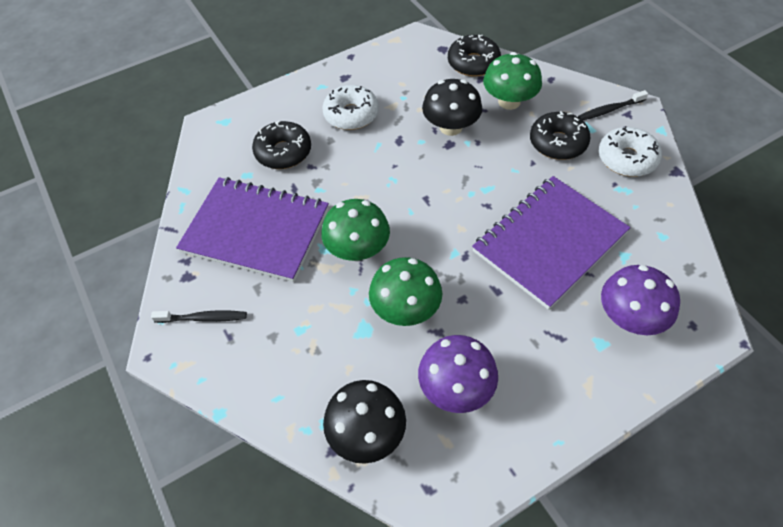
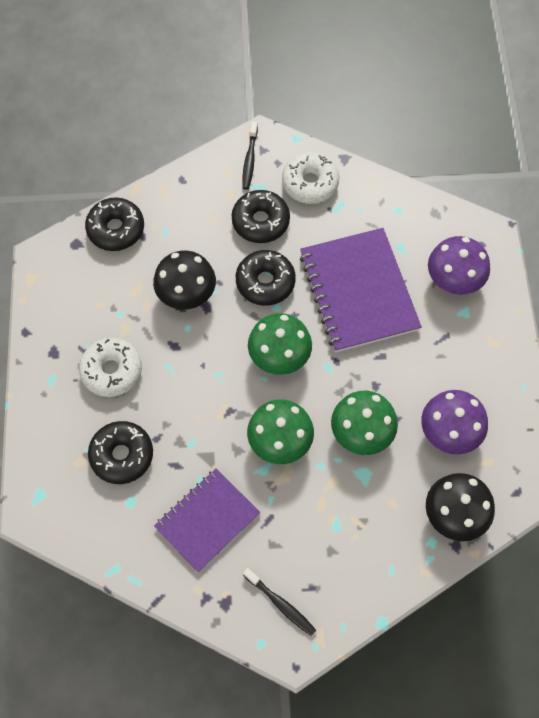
camera: 65 degrees left, 10 degrees up
(203, 318) = (280, 604): black toothbrush -> black toothbrush turned 105 degrees clockwise
(256, 231) = (207, 520): purple notebook -> purple notebook, size x0.66
(502, 171) = (265, 282): none -> black donut
(509, 101) = (187, 229): green mushroom -> green mushroom (279, 356)

